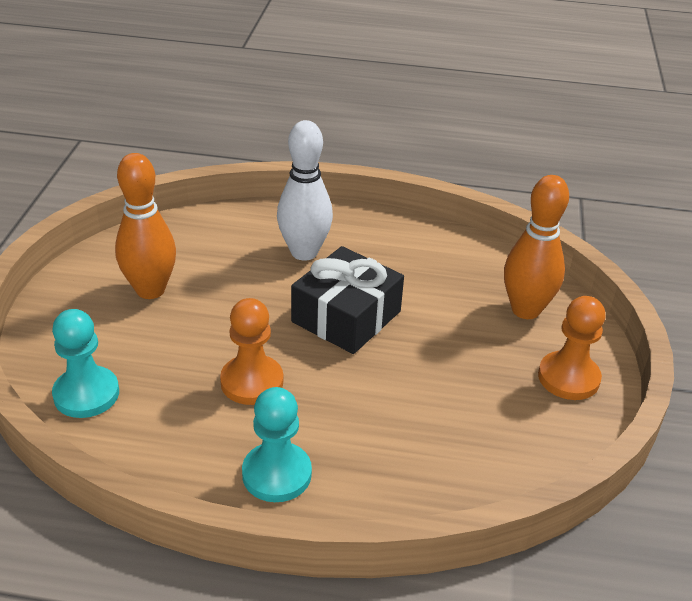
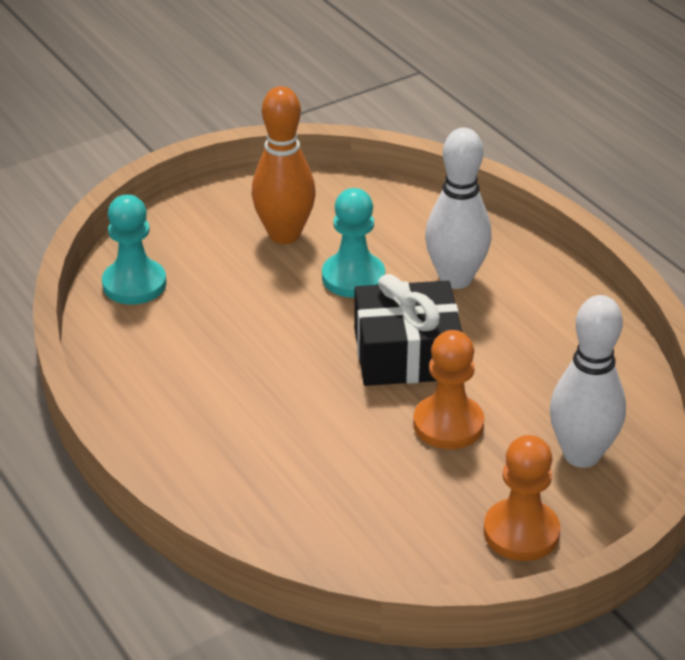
camera: 50 degrees right, 0 degrees up
(252, 382) = (255, 353): orange pawn -> orange pawn (448, 424)
(277, 474) = (176, 427): turquoise pawn -> turquoise pawn (353, 277)
(525, 310) = (581, 455): orange bowling pin -> white bowling pin

